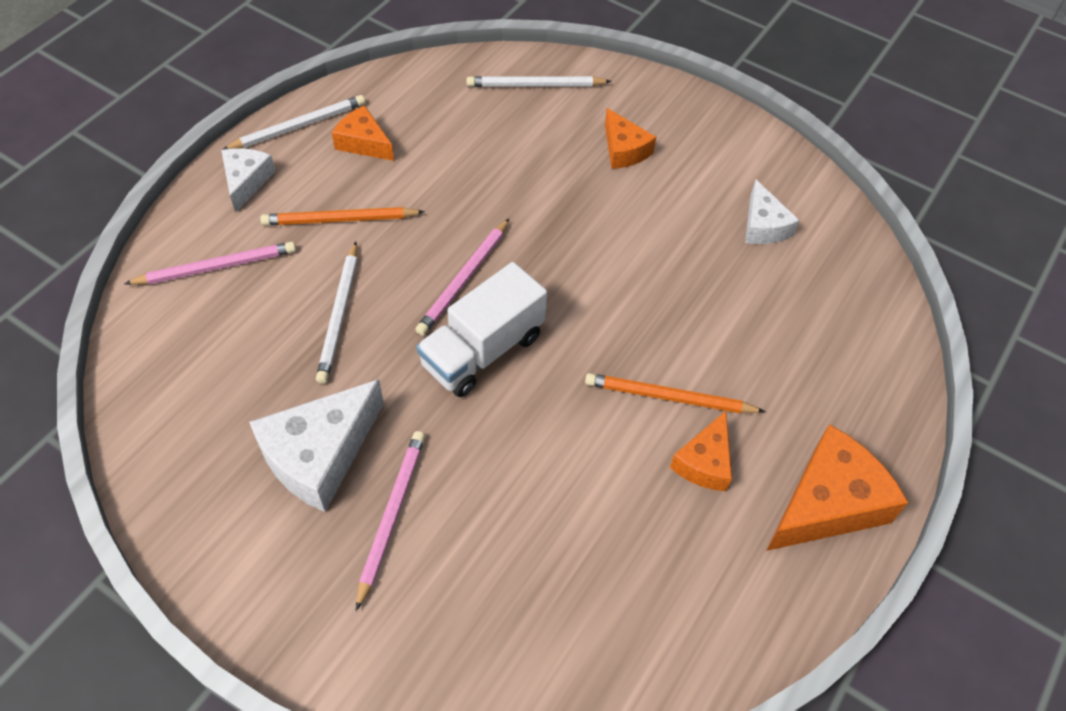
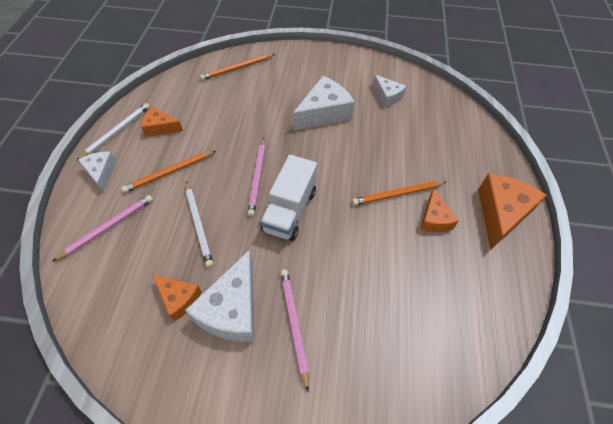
camera: 25 degrees left, 0 degrees up
(535, 85) = (237, 69): white pencil -> orange pencil
(624, 150) = (300, 84): orange cheese -> orange cheese (178, 298)
(633, 214) = (324, 113): none -> white cheese

